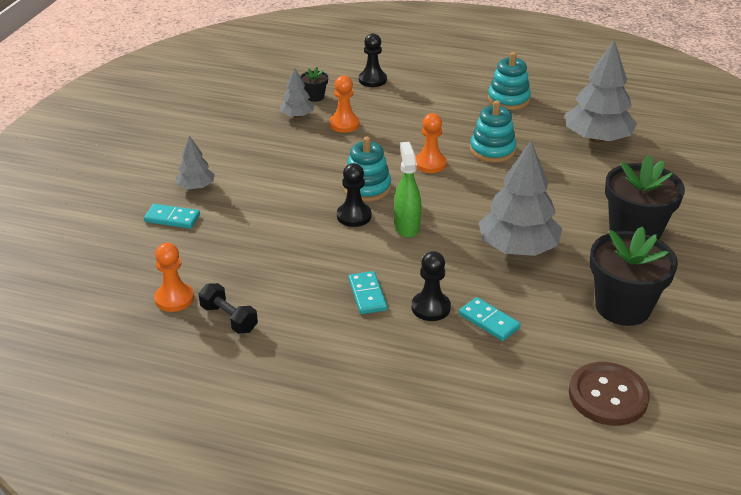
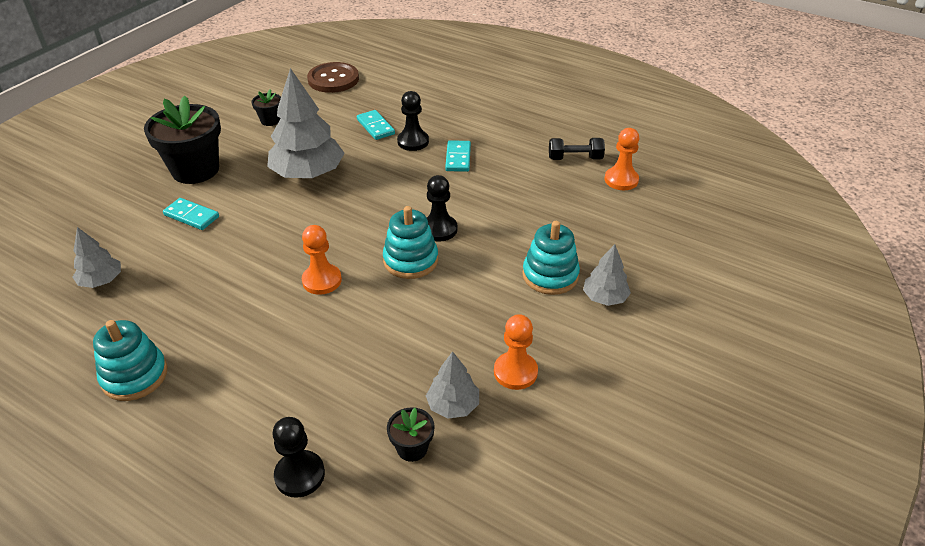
camera: 165 degrees left, 5 degrees up
(172, 218) = (630, 259): turquoise domino -> turquoise domino (192, 216)
(229, 318) = (575, 158): black dumbbell -> black dumbbell turned 60 degrees counterclockwise
(344, 124) = (392, 371): orange pawn -> orange pawn (515, 372)
(406, 227) = (393, 209): green spray bottle -> none
(492, 150) = (236, 287): turquoise stacking toy -> turquoise stacking toy (550, 275)
(597, 139) = (101, 281): grey tree -> grey tree, size x0.52
(622, 307) = (270, 120): black flower pot -> black flower pot, size x0.46

